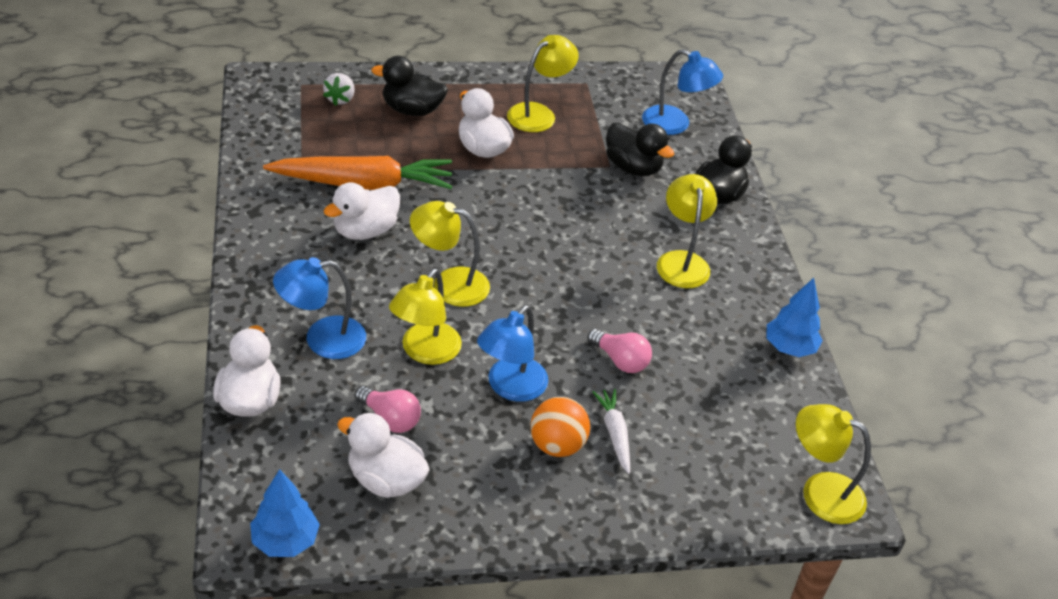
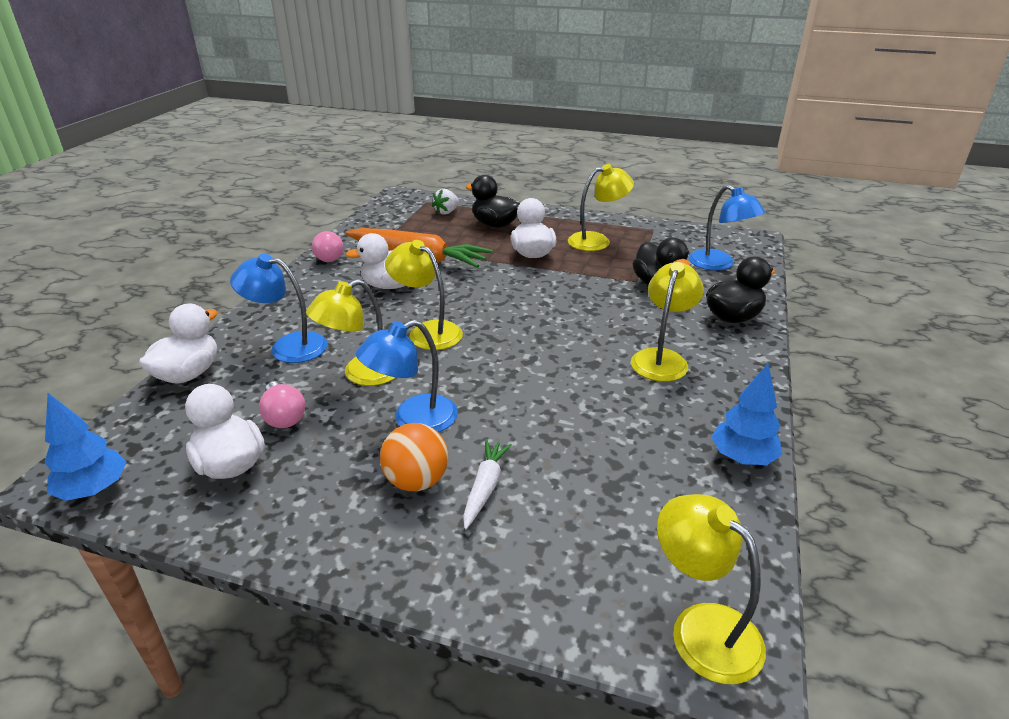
camera: 30 degrees right, 10 degrees down
(620, 360) = (540, 424): pink light bulb -> pink light bulb (328, 257)

